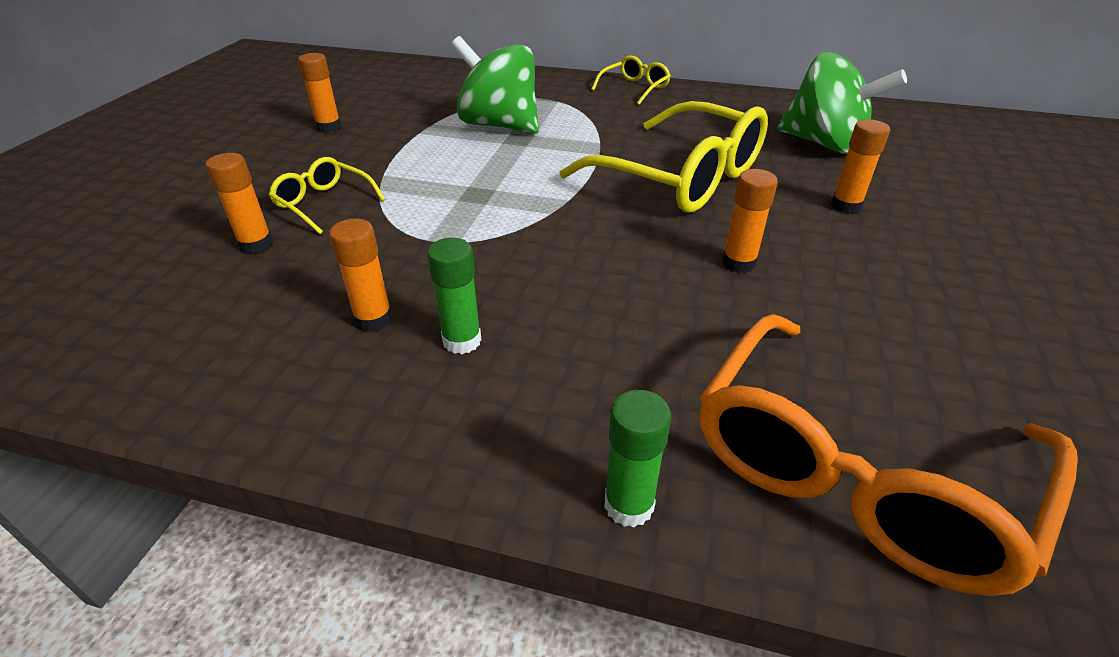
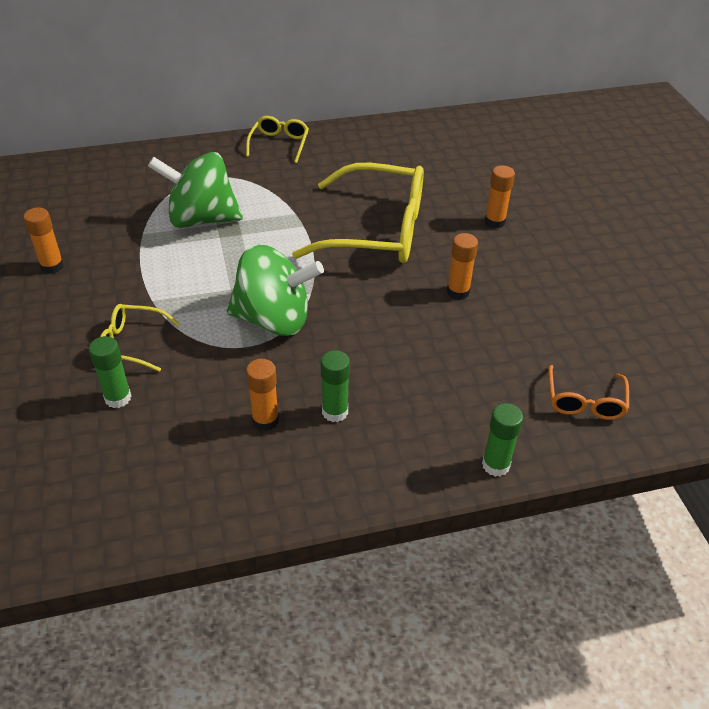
camera: 30 degrees left, 5 degrees up
(256, 244) = (118, 398): orange glue stick -> green glue stick
(824, 144) = (453, 166): green spinning top -> green spinning top (274, 319)
(853, 471) = (585, 402): orange glasses -> orange glasses, size x0.47

